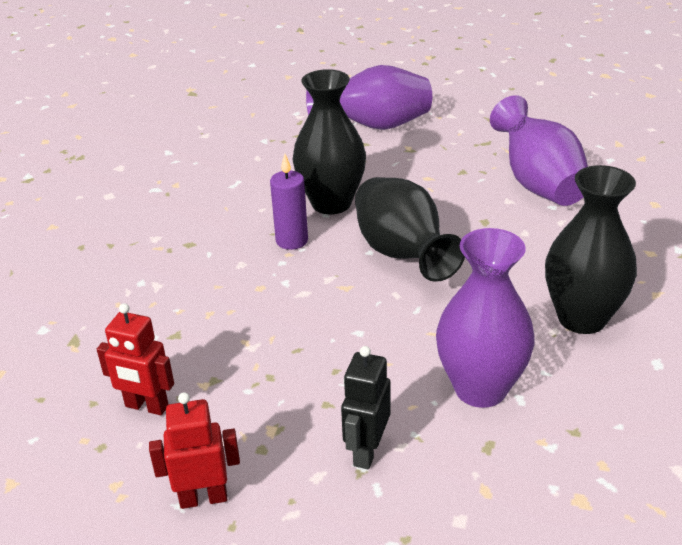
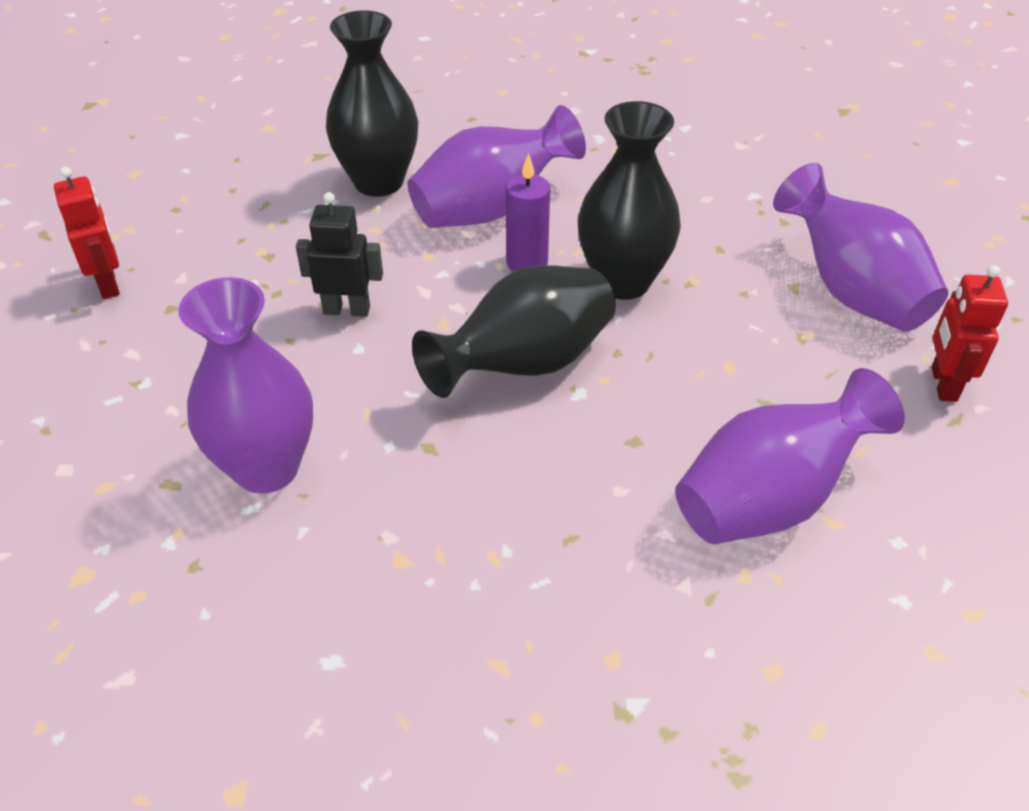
camera: 75 degrees right, 10 degrees up
(146, 406) = (228, 222): red robot -> red robot (943, 384)
(216, 250) = (490, 209): none -> purple vase
(366, 451) = (164, 383): black robot -> black robot (347, 310)
(582, 318) = (421, 567): black vase -> black vase (378, 182)

